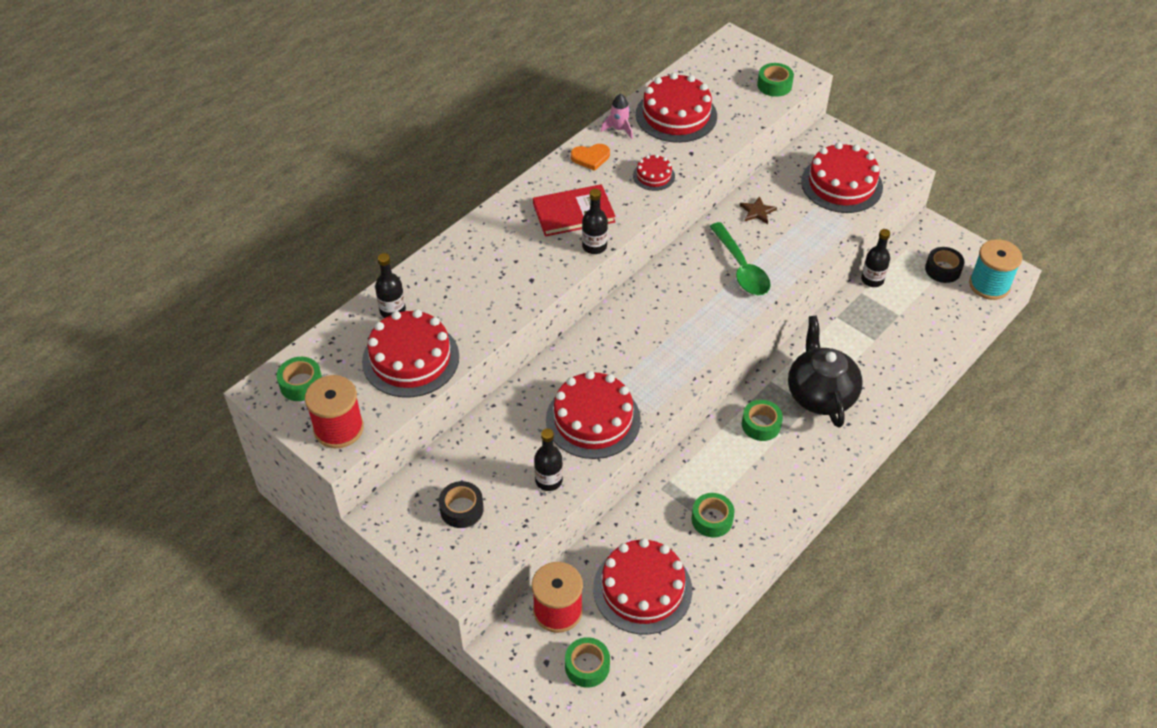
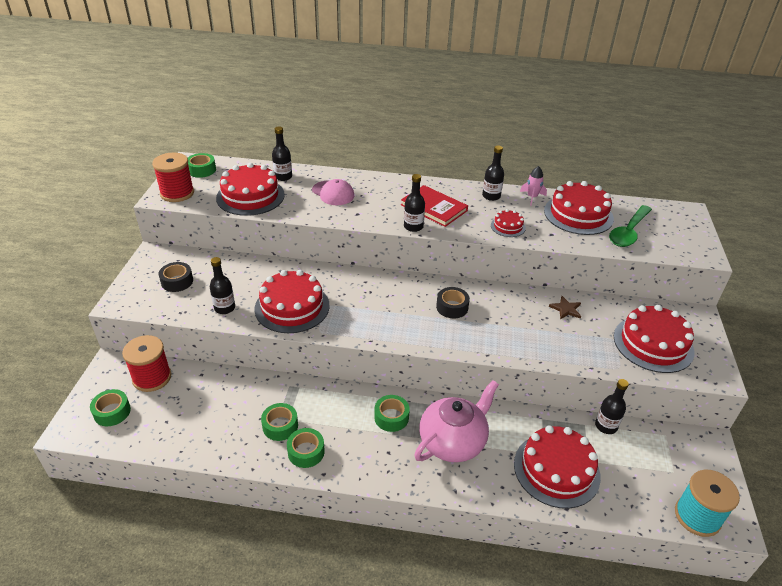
camera: 55 degrees right, 10 degrees down
(471, 281) = (333, 193): none -> pink cap
(590, 158) = (491, 196): orange heart -> black bottle
(642, 589) = (193, 413): red cake -> red cake (556, 469)
(741, 268) = (501, 322): green spoon -> green spoon (628, 232)
(774, 85) = (674, 246): green tape -> green tape (306, 452)
(820, 394) = (453, 442): black teapot -> pink teapot
(943, 269) = (673, 471): black tape -> black tape (452, 307)

